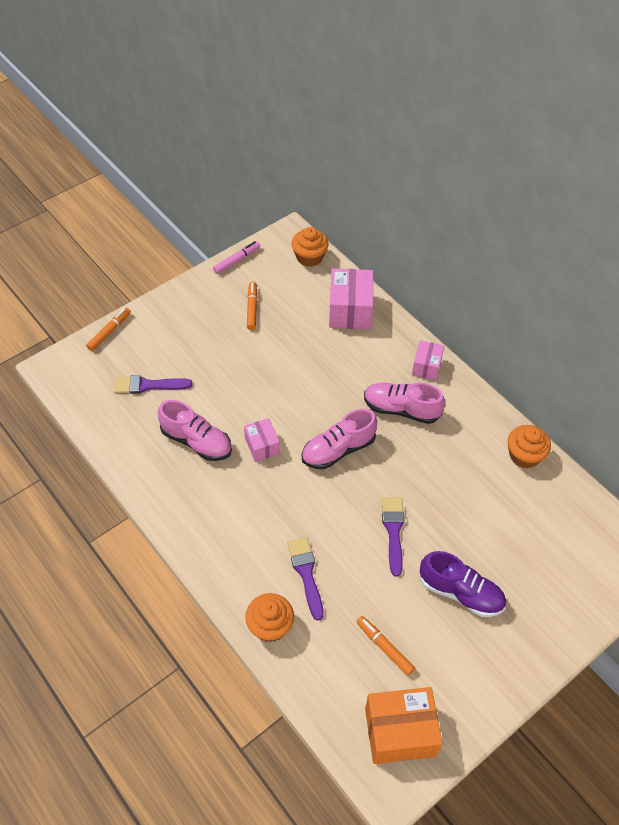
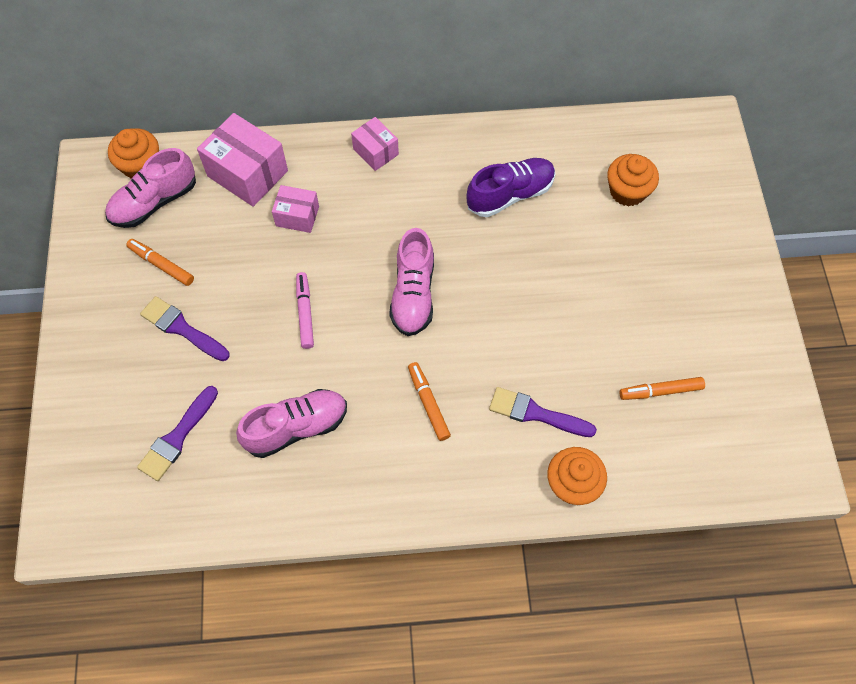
camera: 55 degrees left, 10 degrees up
(109, 332) = (61, 438): orange marker -> orange marker (428, 403)
(236, 260) = (78, 239): pink marker -> pink marker (305, 313)
(262, 446) = (353, 364): pink box -> pink box (297, 216)
(393, 531) = (542, 303): purple brush -> purple brush (182, 328)
(400, 732) = (753, 432): orange box -> none
(401, 409) = (409, 207): pink shoe -> pink shoe (154, 202)
(461, 593) = (646, 289): purple shoe -> purple shoe (510, 195)
(524, 455) = (539, 140): orange cupcake -> orange cupcake (627, 191)

